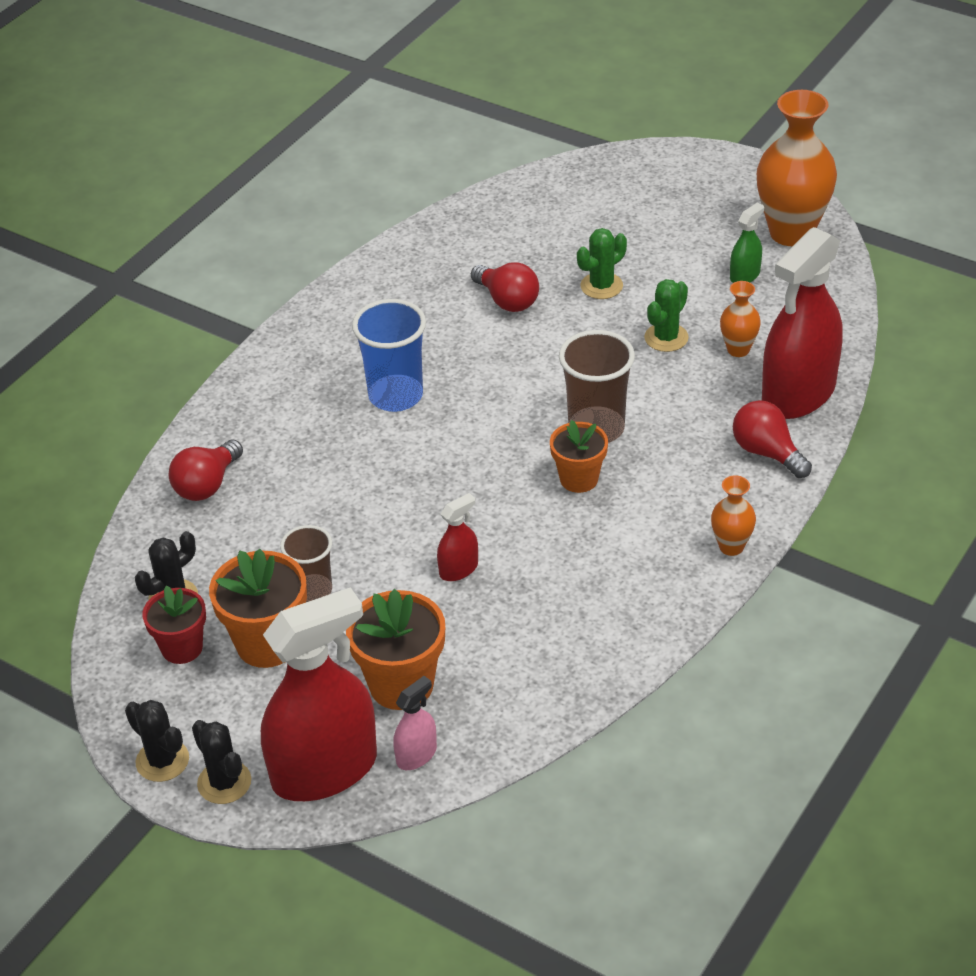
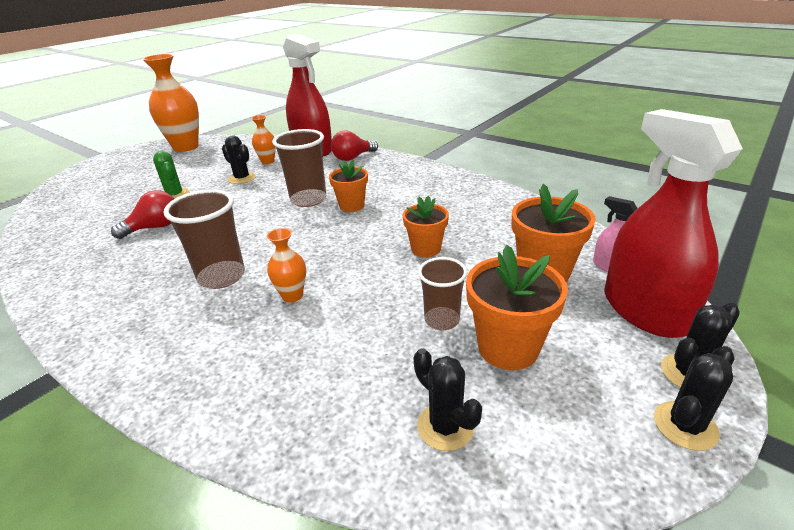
camera: 85 degrees left, 10 degrees down
(182, 648) = (521, 415): red flower pot -> none
(207, 485) = (274, 402): red light bulb -> none
(395, 396) = (222, 277): blue cup -> brown cup
(458, 569) = (426, 249): red spray bottle -> orange flower pot
(666, 338) = (242, 178): green cactus -> black cactus
(731, 546) = (420, 167): orange vase -> orange vase (292, 296)
(745, 275) = (208, 158): green spray bottle -> none

